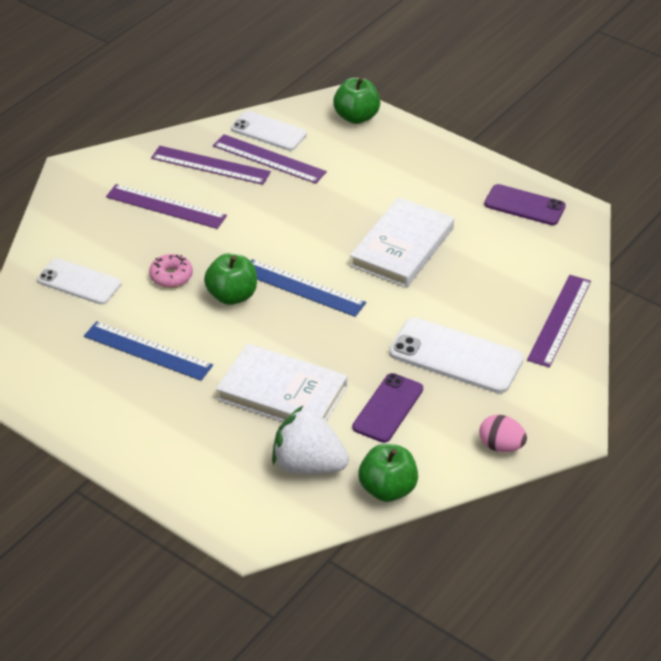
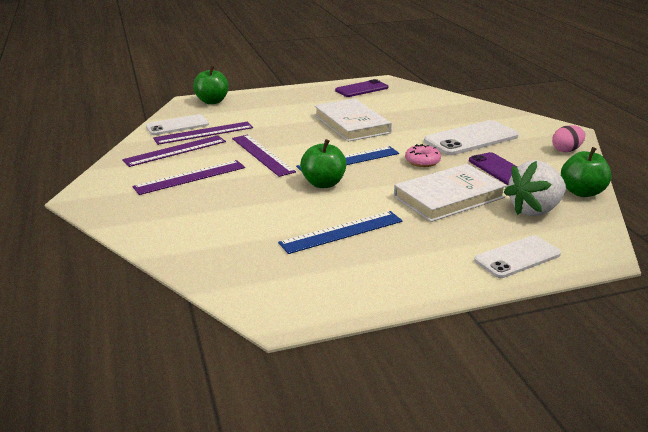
camera: 55 degrees left, 15 degrees down
(79, 282) = (218, 235): white phone -> white phone (517, 257)
(171, 276) = (269, 198): pink donut -> pink donut (422, 161)
(559, 320) = (469, 108): purple ruler -> purple ruler (262, 154)

